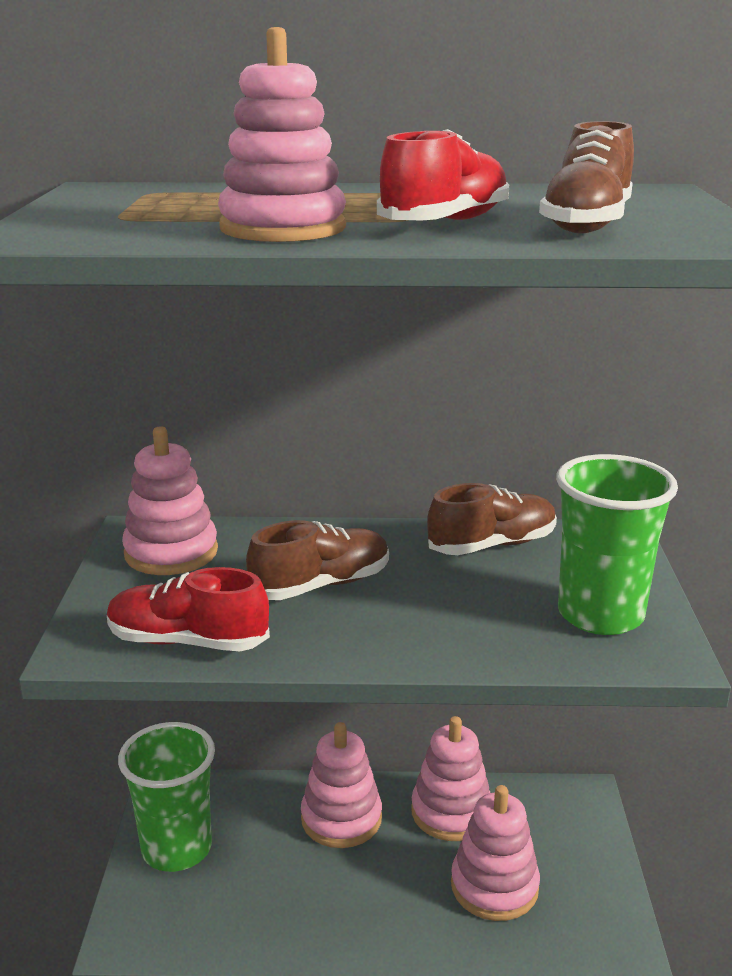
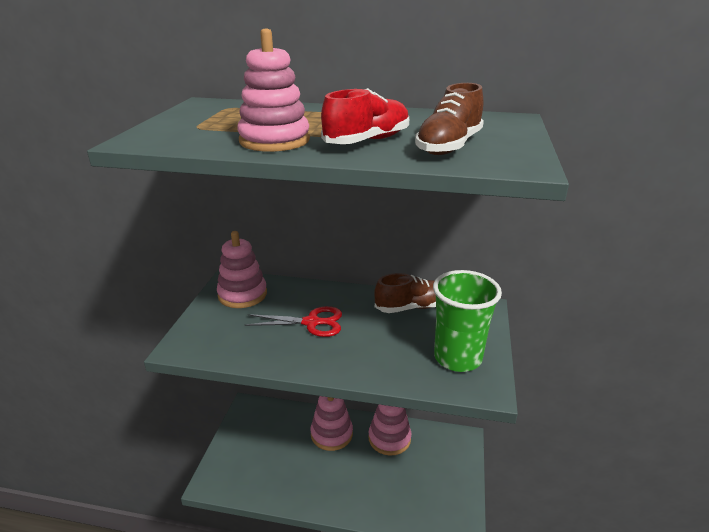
camera: 10 degrees right, 5 degrees up
(177, 848) = (246, 439): green cup -> none
(188, 642) = (233, 349): red shoe -> none
(321, 585) = (312, 322): brown shoe -> red scissors
(494, 886) = (402, 484): pink stacking toy -> none

